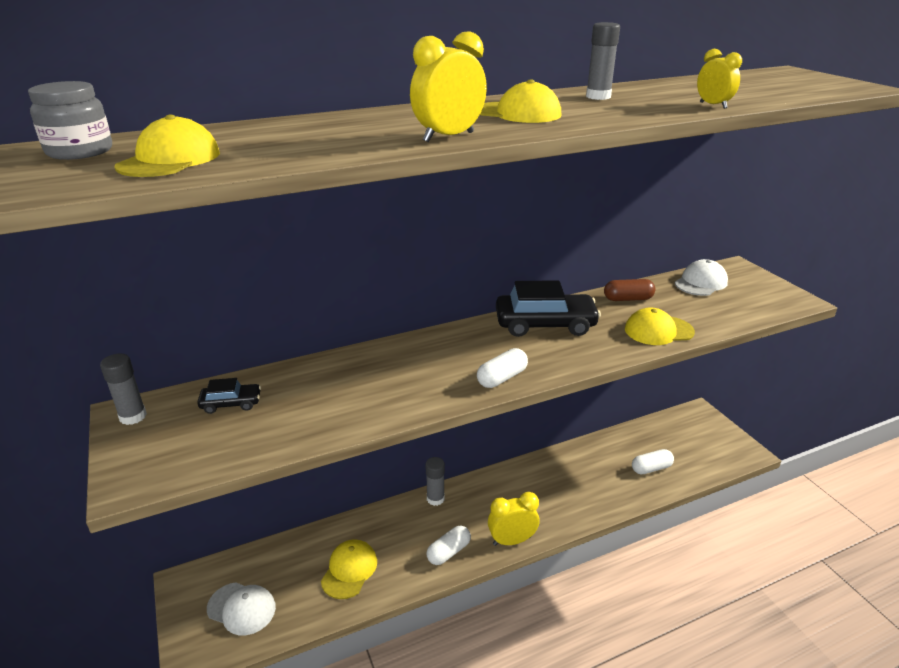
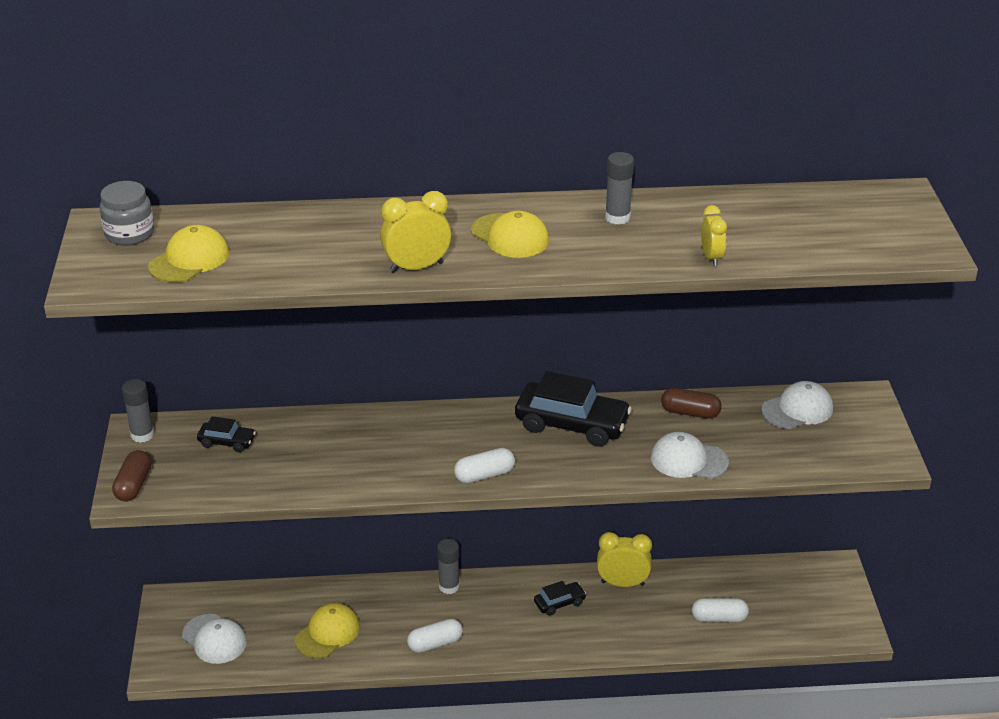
camera: 20 degrees right, 5 degrees up
(135, 470) = (133, 485): none -> brown capsule
(512, 540) = (507, 651): yellow clock -> yellow clock (622, 583)
(529, 488) = (559, 603): none -> black car
(658, 331) = (688, 460): yellow cap -> white cap

